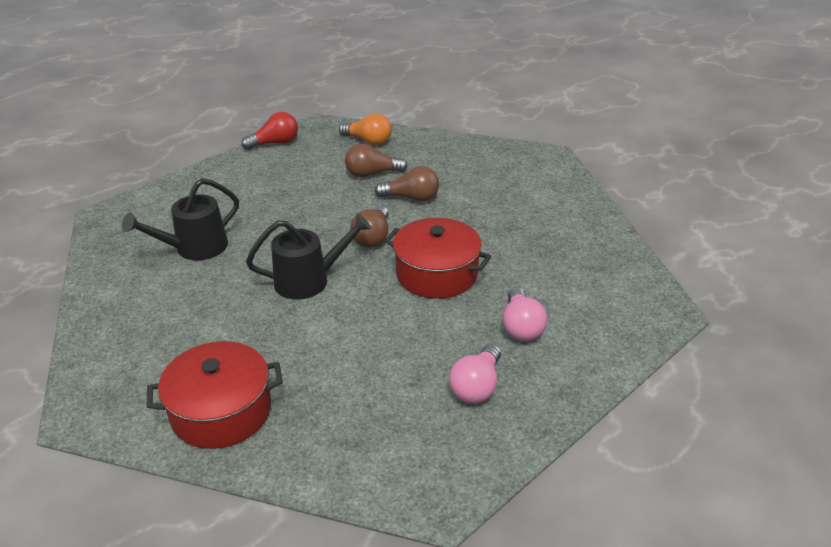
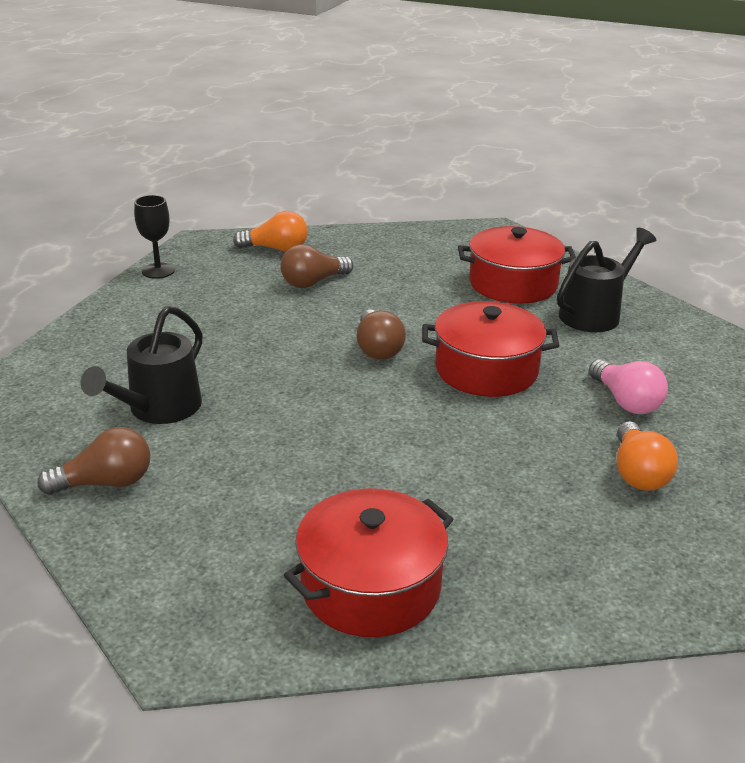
camera: 25 degrees left, 5 degrees down
(275, 143) = (158, 271): red light bulb -> black goblet
(309, 280) = (344, 411): black watering can -> black watering can (595, 314)
(411, 198) = (384, 298): brown light bulb -> brown light bulb (106, 483)
(476, 387) = (638, 473): pink light bulb -> orange light bulb
(521, 206) = (513, 284): none -> red pot

